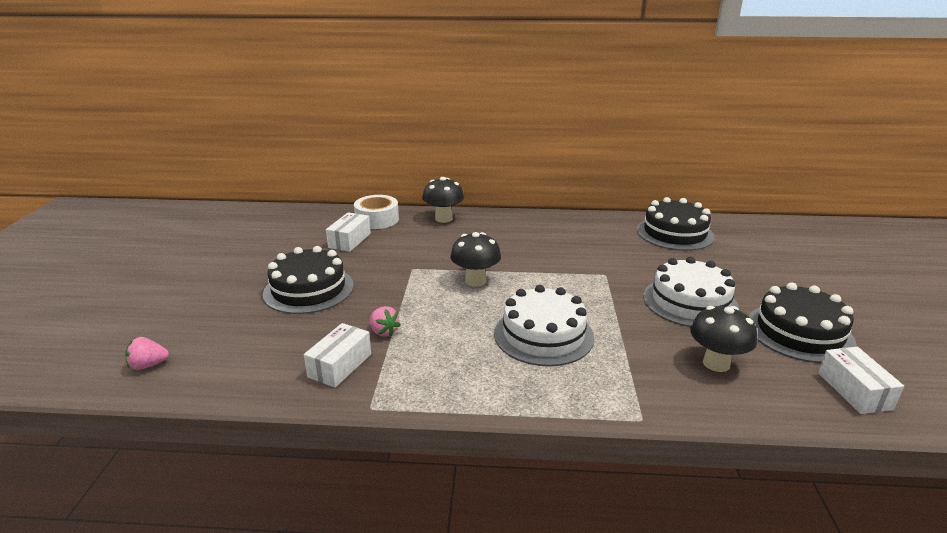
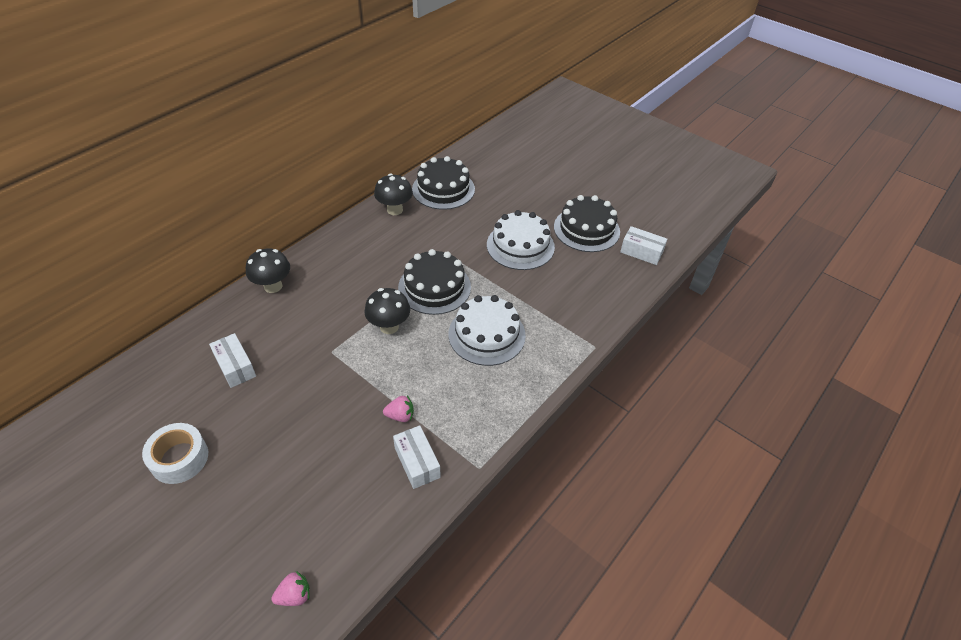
camera: 55 degrees left, 20 degrees up
(148, 365) = (294, 595): pink strawberry -> pink strawberry turned 135 degrees counterclockwise
(308, 289) = (289, 434): black cake -> black cake (434, 287)
(377, 219) = (218, 328): white tape -> white tape (179, 458)
(716, 363) = (580, 282): black mushroom -> black mushroom (395, 210)

